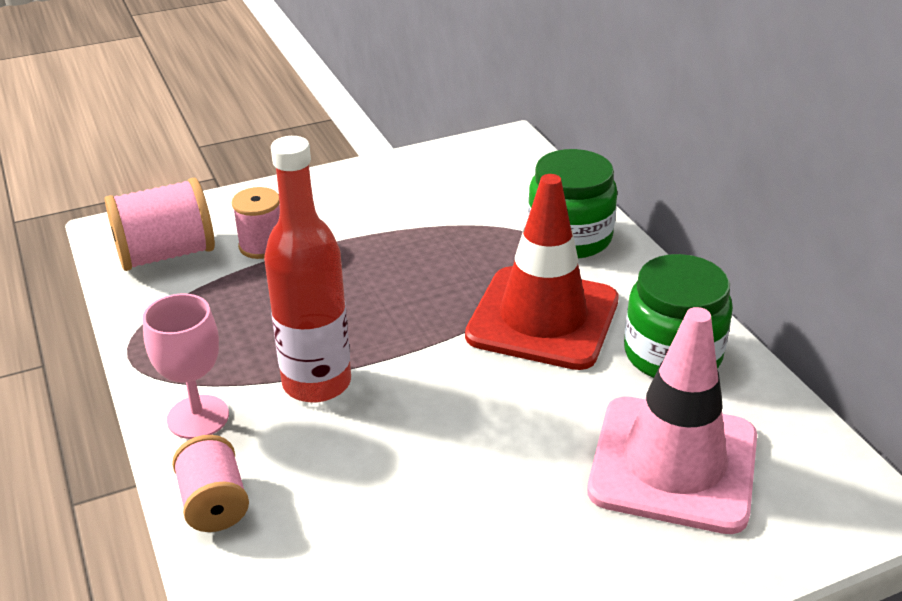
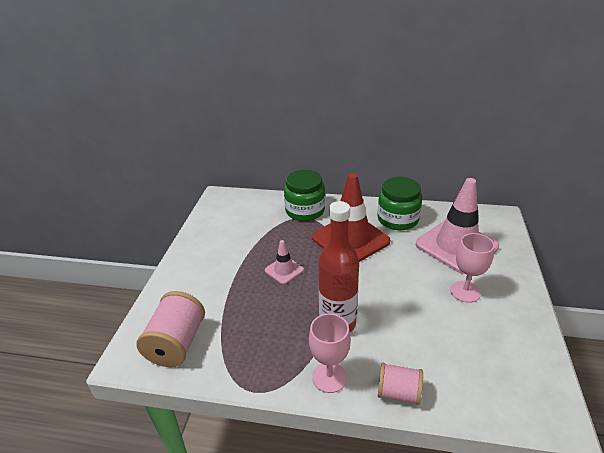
camera: 55 degrees left, 0 degrees up
(262, 246) = (211, 302): pink spool -> none
(391, 280) = (284, 270): none -> pink traffic cone
(535, 517) = (465, 291): none -> pink goblet

